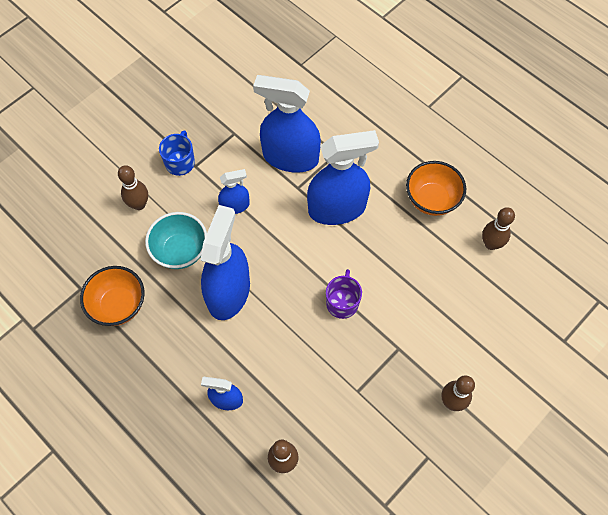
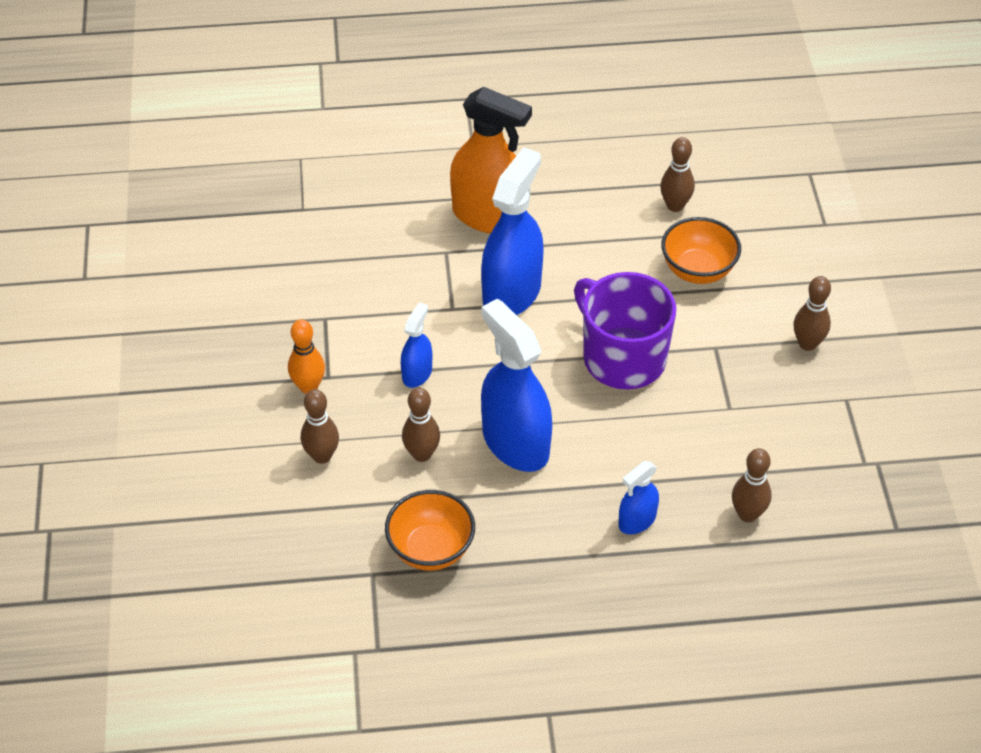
camera: 50 degrees left, 15 degrees down
(180, 162) = (308, 387): blue mug -> orange bowling pin
(180, 251) = (421, 454): turquoise bowl -> brown bowling pin
(290, 157) = (409, 291): blue spray bottle -> none
(342, 302) = (622, 358): purple mug -> purple mug, size x1.93
(383, 154) = (489, 216): none -> orange spray bottle
(431, 199) = (581, 215): orange bowl -> orange bowl (697, 270)

